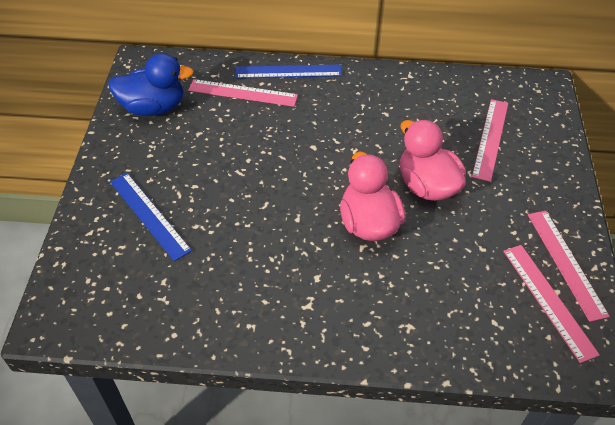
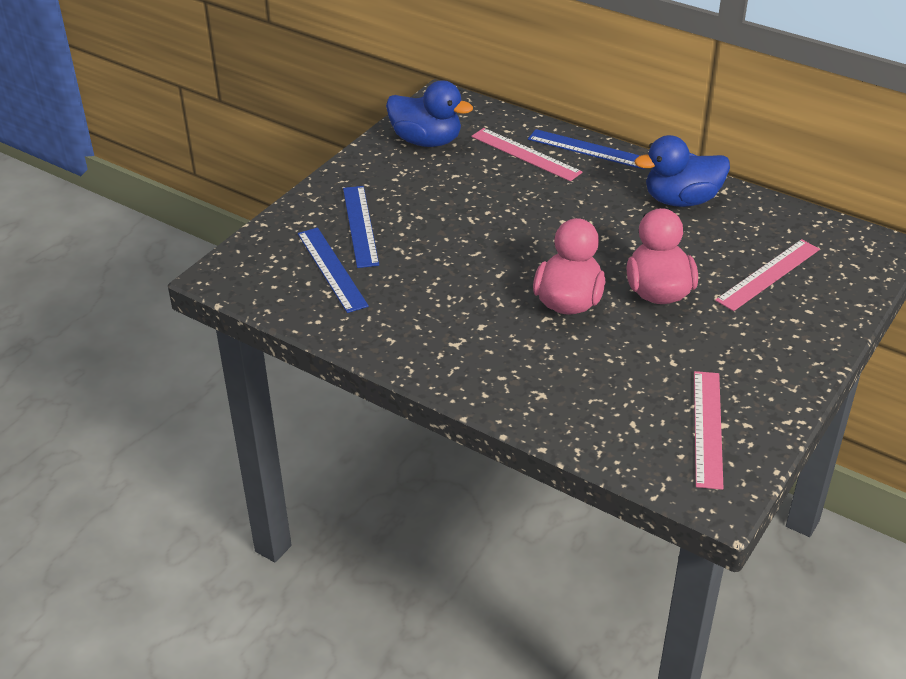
camera: 30 degrees right, 10 degrees down
(152, 272) = (332, 269): none -> blue ruler
(386, 94) = (681, 200): none -> blue duck
(565, 263) = (756, 406): pink ruler -> none

